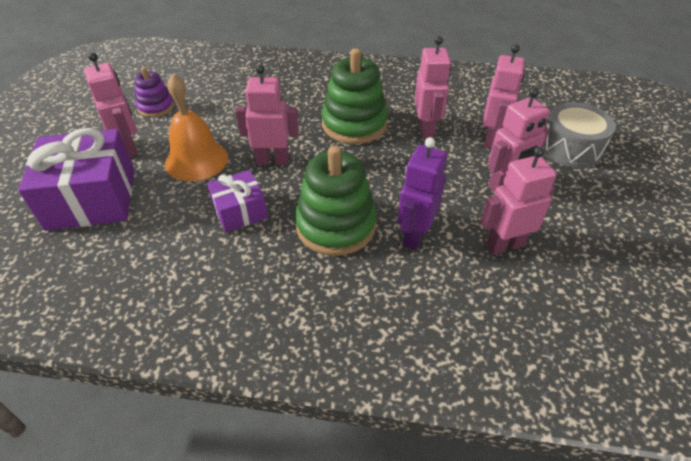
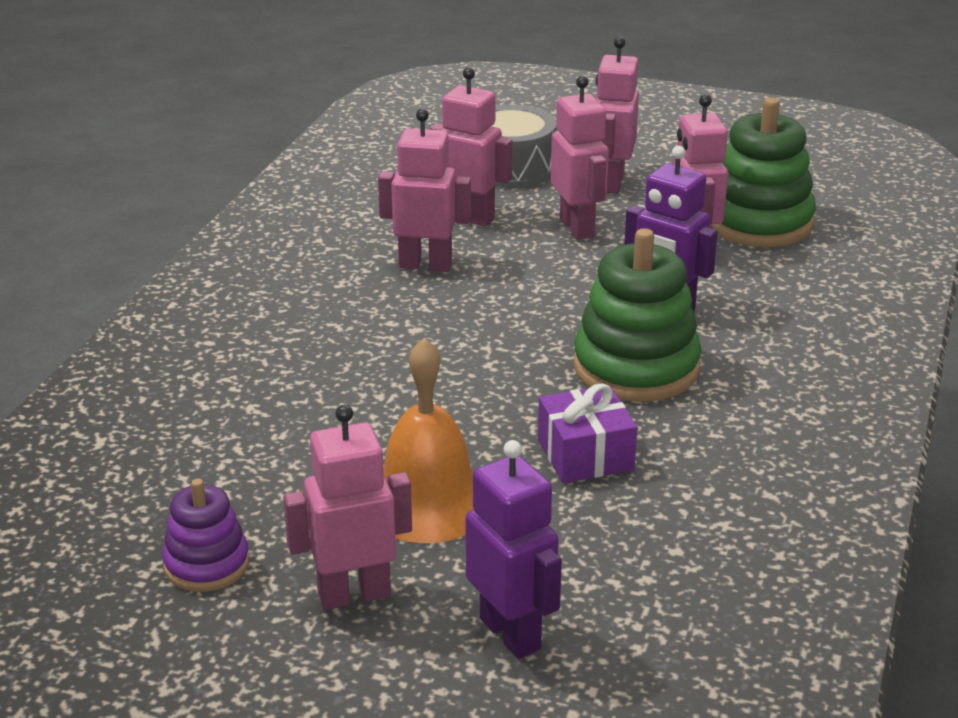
camera: 80 degrees left, 15 degrees down
(92, 198) = (511, 633): purple gift -> purple robot
(272, 160) = (457, 416): pink robot -> pink robot (611, 183)
(354, 124) = (381, 327): green stacking toy -> green stacking toy (758, 222)

